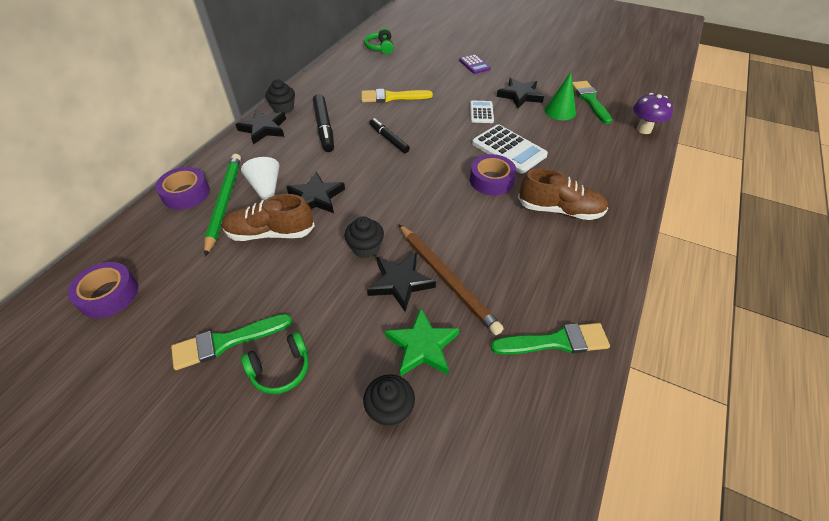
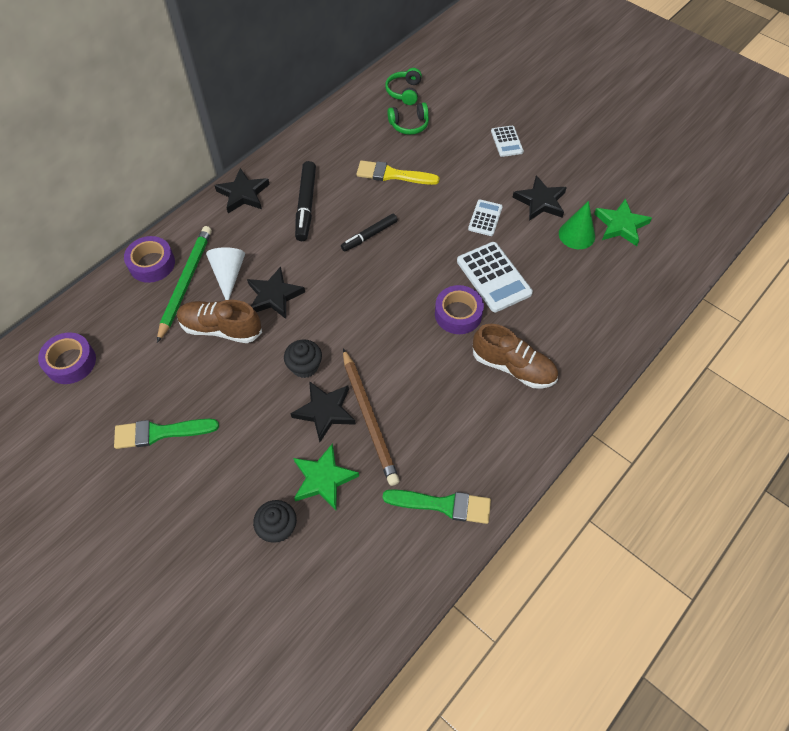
camera: 15 degrees right, 10 degrees up
(280, 369) = (199, 469): green headphones -> green headphones (409, 125)
(283, 108) = (270, 168): black cupcake -> none
(389, 139) = (369, 236): black marker -> black marker turned 105 degrees counterclockwise
(474, 65) = (506, 141): purple calculator -> white calculator
(590, 100) = (621, 225): green brush -> green star
(644, 129) = (662, 282): purple mushroom -> none

